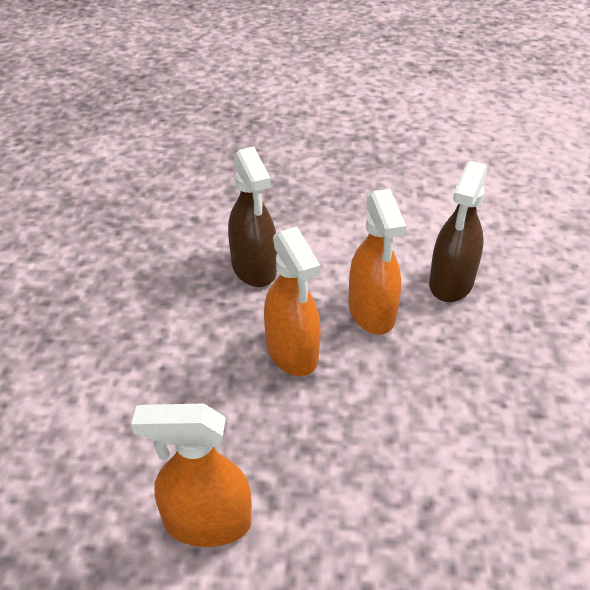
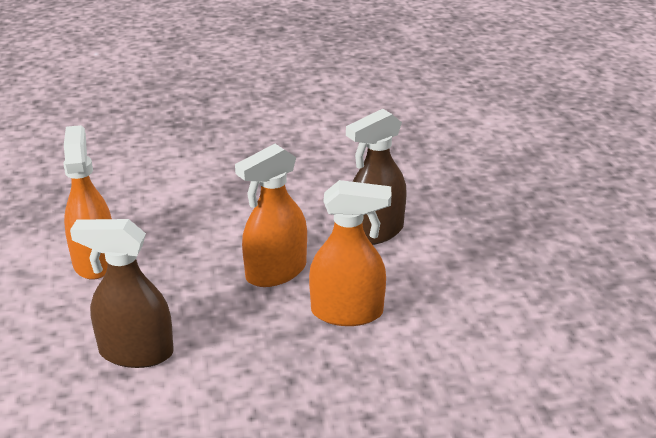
camera: 75 degrees right, 10 degrees down
(371, 312) = (347, 312): orange spray bottle -> orange spray bottle turned 150 degrees counterclockwise
(451, 283) = (419, 364): brown spray bottle -> brown spray bottle (135, 352)

